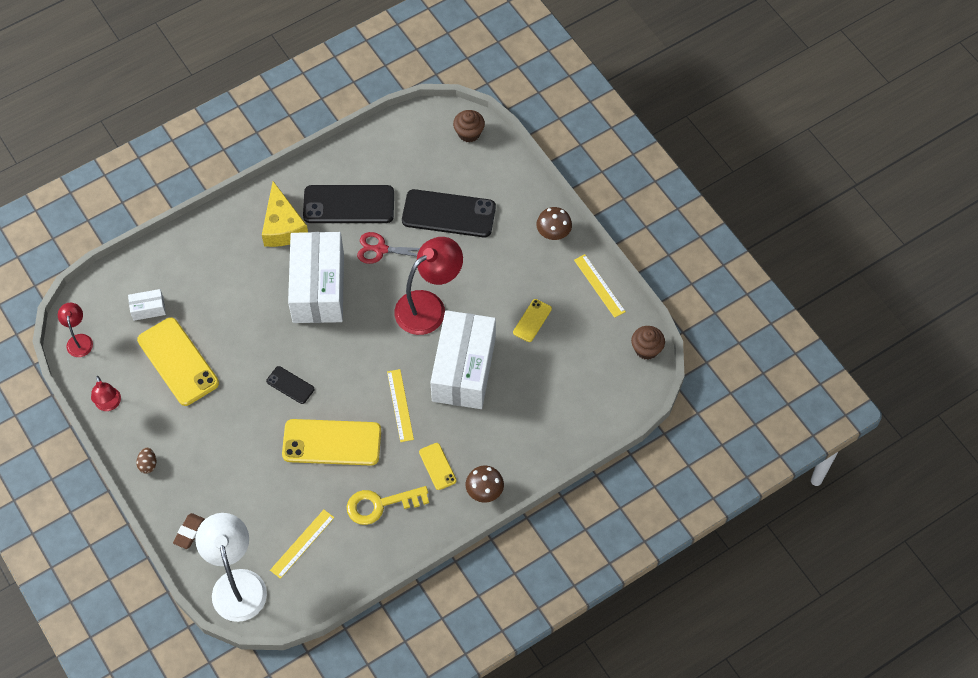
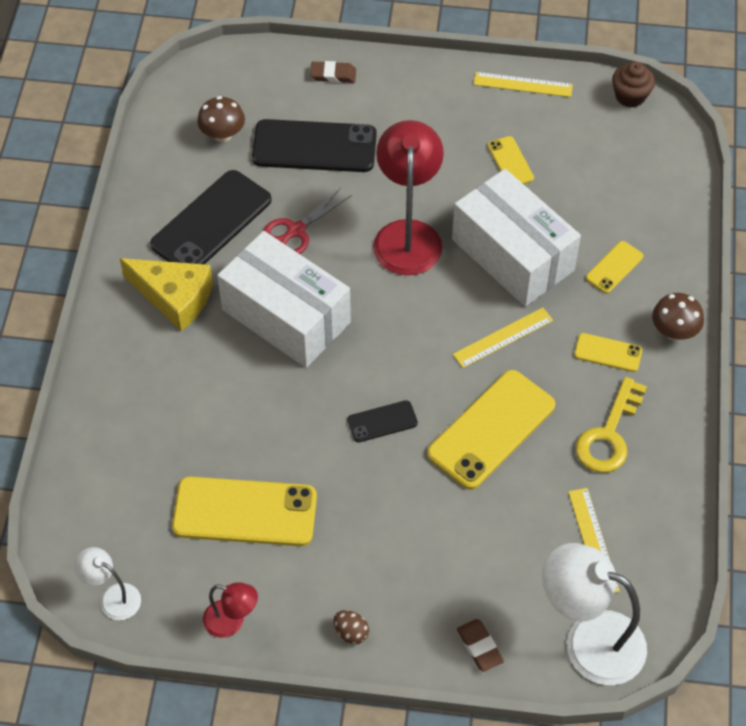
camera: 50 degrees left, 5 degrees down
(79, 340) = (113, 597): red lamp -> white lamp
(148, 309) = (144, 497): white box -> none
(400, 405) = (503, 338): yellow ruler -> yellow ruler turned 60 degrees counterclockwise
(448, 214) = (314, 147): black phone -> black phone turned 45 degrees clockwise
(469, 133) = (236, 68): brown cupcake -> none
(503, 428) = (614, 267): none -> yellow phone
(511, 183) = (333, 75): none -> brown eraser
(553, 233) = (426, 80): brown mushroom -> brown mushroom (222, 134)

